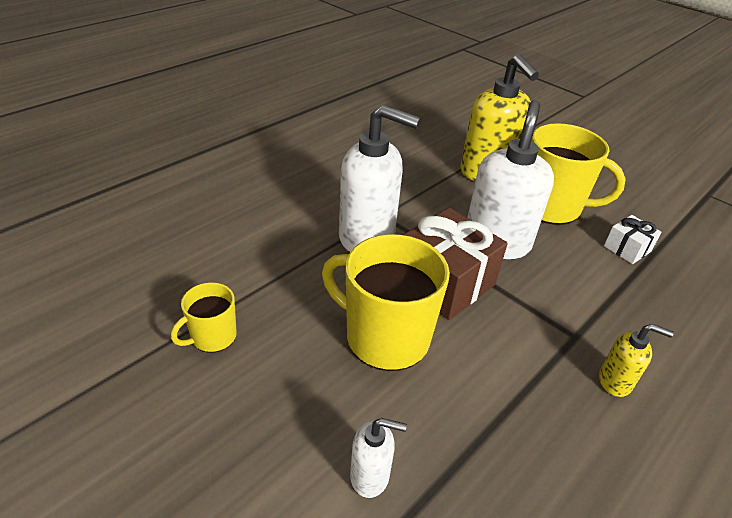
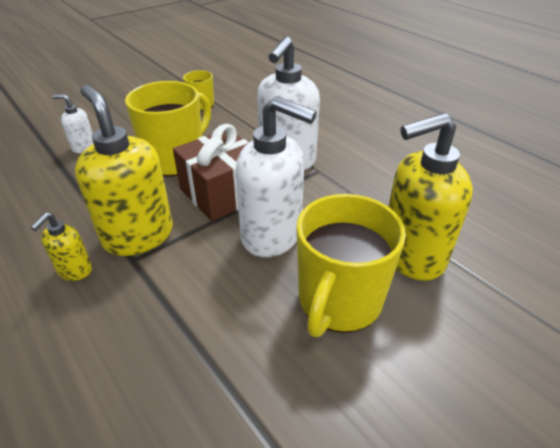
camera: 100 degrees right, 0 degrees up
(370, 476) = (83, 147): white soap dispenser -> white soap dispenser turned 90 degrees clockwise
(541, 340) = (138, 235): none -> yellow soap dispenser
(627, 249) = (246, 360): white gift -> none

